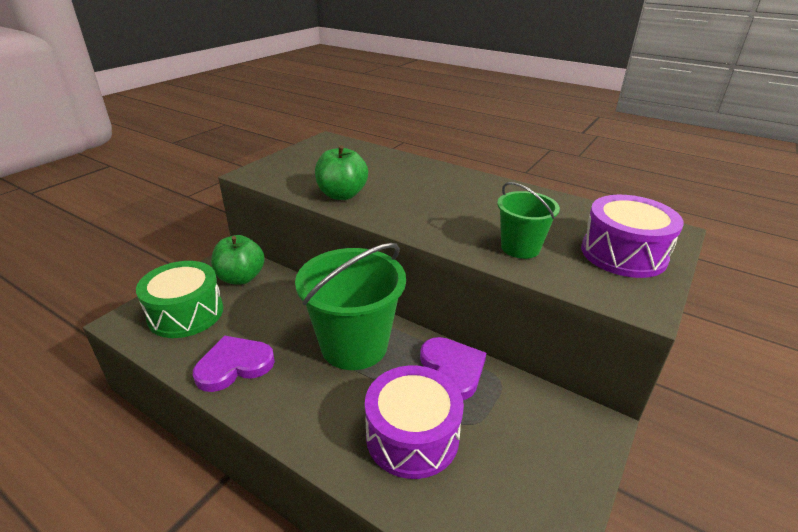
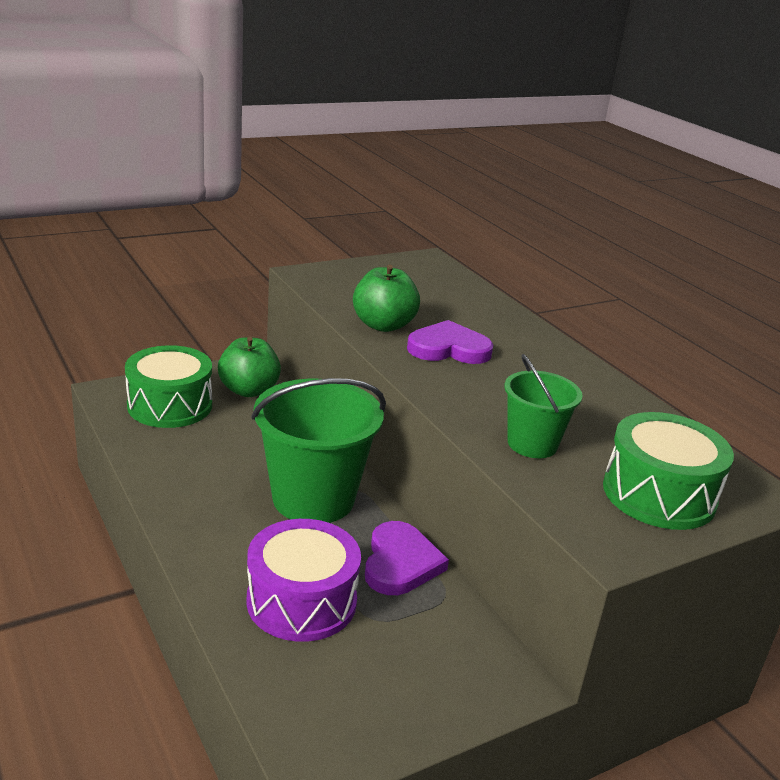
camera: 25 degrees right, 5 degrees down
(234, 365) = (180, 470): purple heart -> purple heart (449, 348)
(623, 254) = (659, 494): purple drum -> green drum

